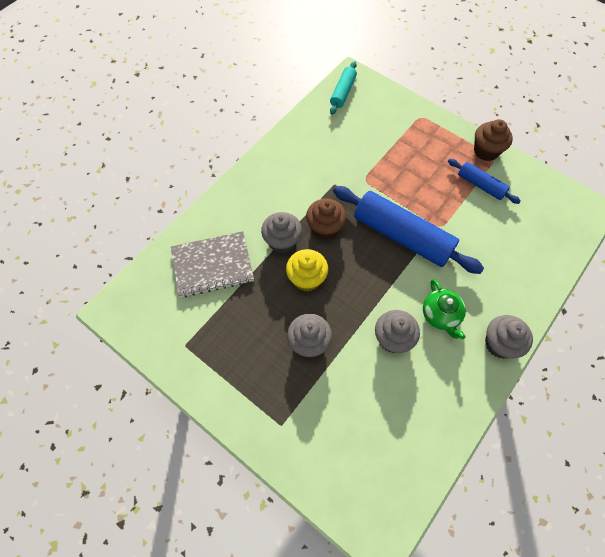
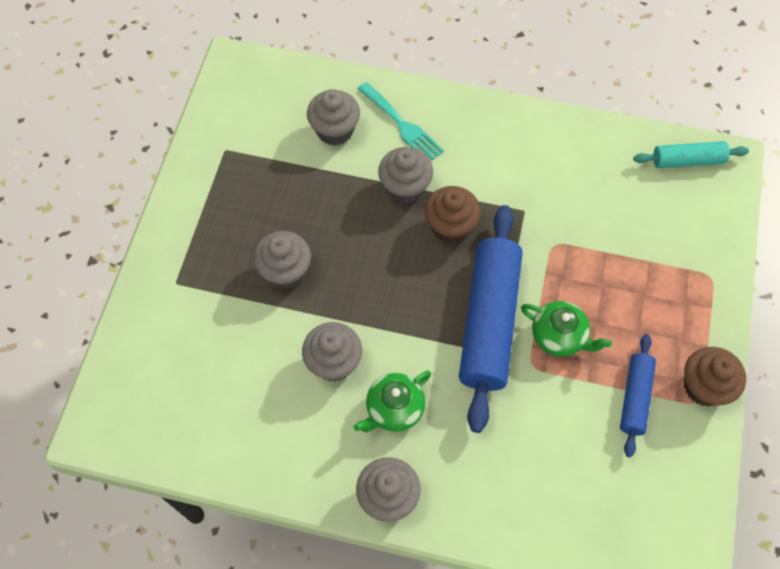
camera: 65 degrees right, 0 degrees up
(212, 265) = (335, 130): grey notebook -> grey cupcake
(233, 223) = (402, 125): none -> turquoise fork
(306, 278) = (368, 235): yellow cupcake -> none
(427, 204) = (559, 336): none -> green teapot

